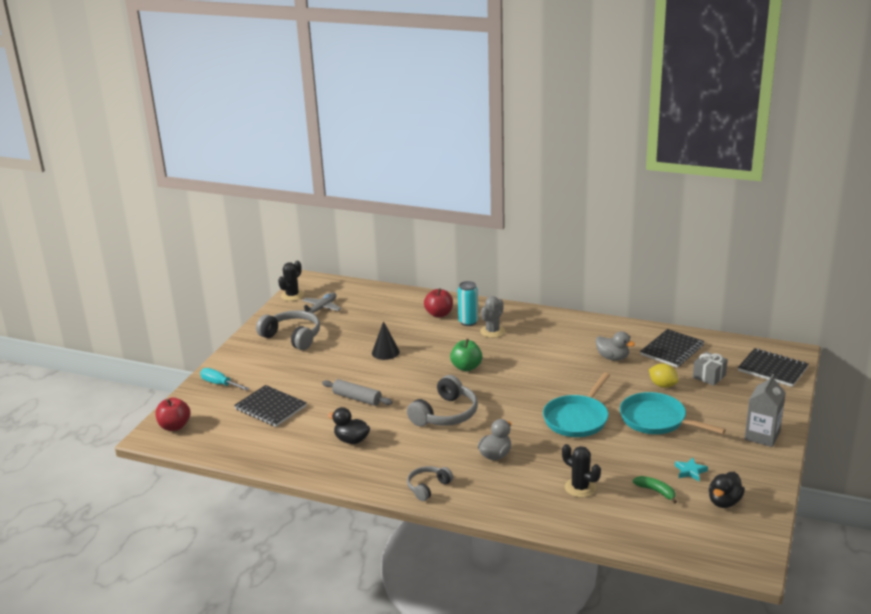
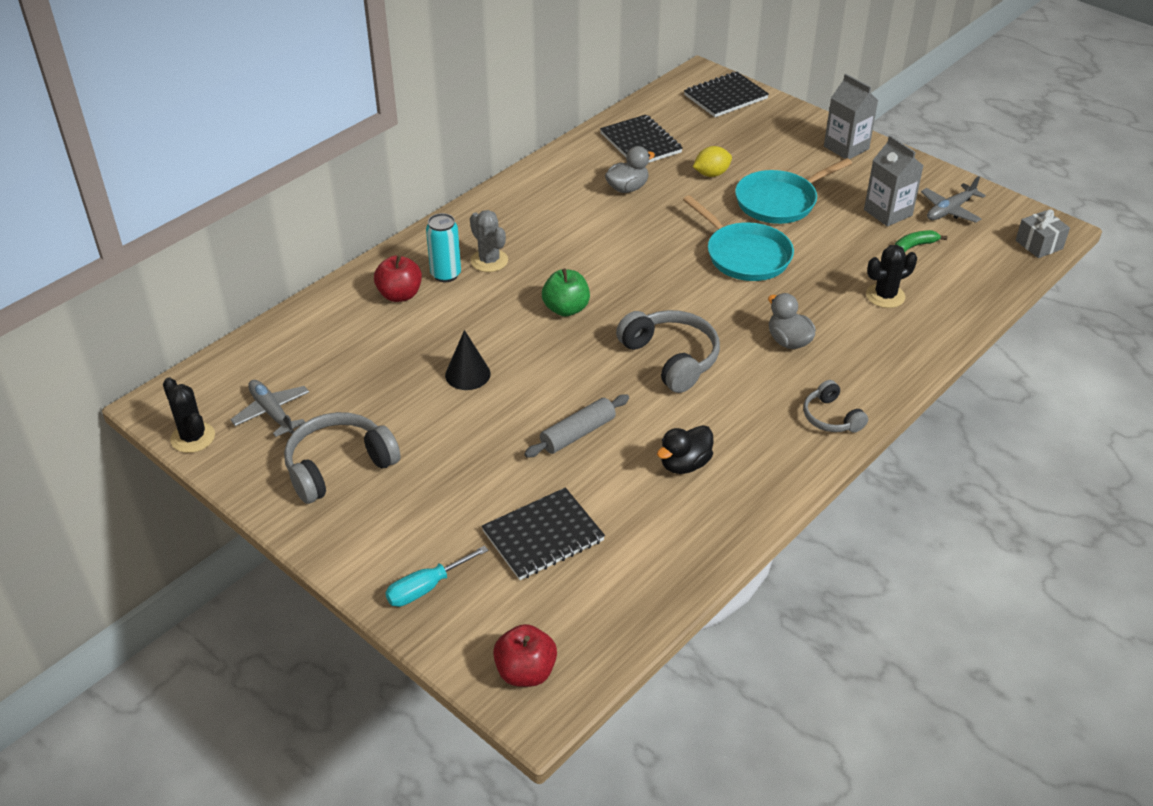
camera: 70 degrees left, 15 degrees up
(690, 471) = (888, 212): turquoise star -> grey carton
(709, 376) = (713, 139): grey gift -> grey gift (1039, 244)
(724, 502) = (950, 210): black duck -> grey plane

